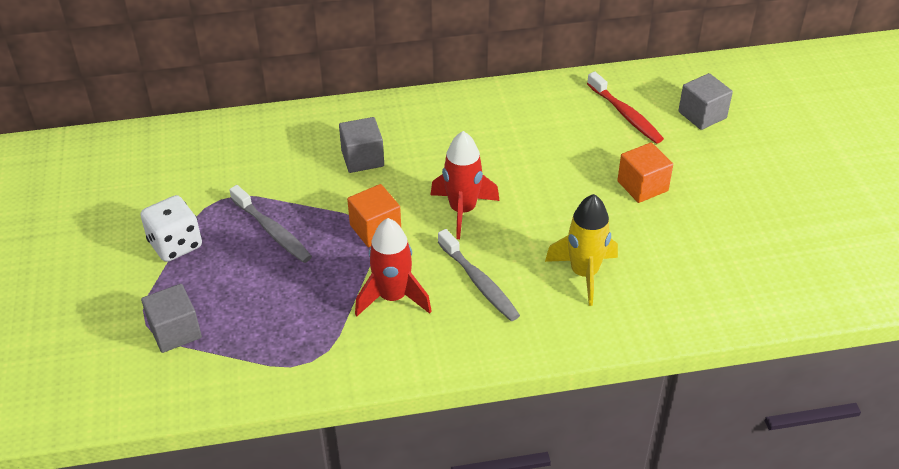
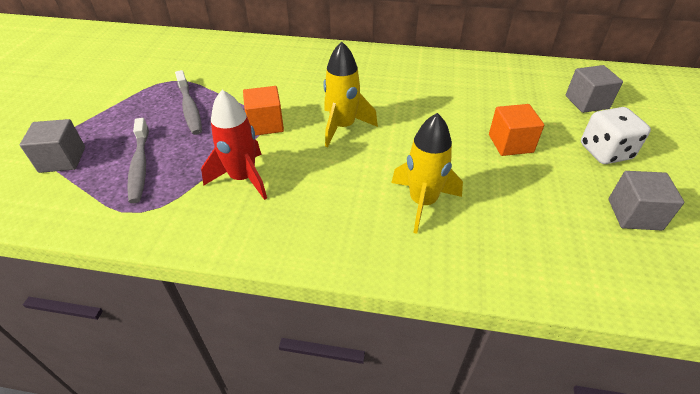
camera: 20 degrees right, 0 degrees up
(175, 244) = (117, 101): white dice -> white dice (605, 152)
(362, 158) = (290, 76): grey cube -> grey cube (634, 214)
(462, 210) = (343, 127): red rocket -> yellow rocket
(479, 283) = (323, 185): grey toothbrush -> grey toothbrush (140, 166)
(625, 115) = (516, 89): red toothbrush -> none

